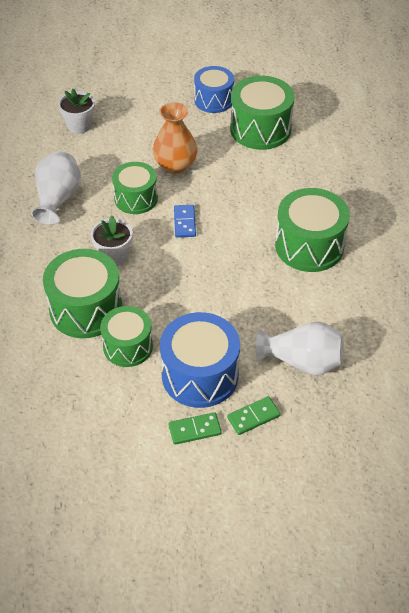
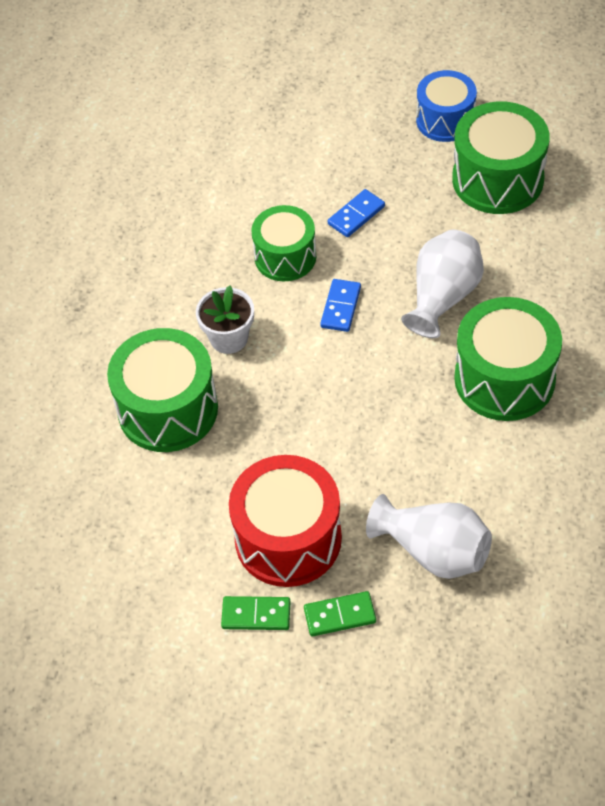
camera: 20 degrees right, 5 degrees up
(57, 199) = (179, 237): white vase -> white vase (442, 297)
(79, 125) = (243, 128): white flower pot -> none
(128, 346) = (206, 476): green drum -> none
(175, 165) = (356, 215): orange vase -> blue domino
(200, 375) = (288, 538): blue drum -> red drum

